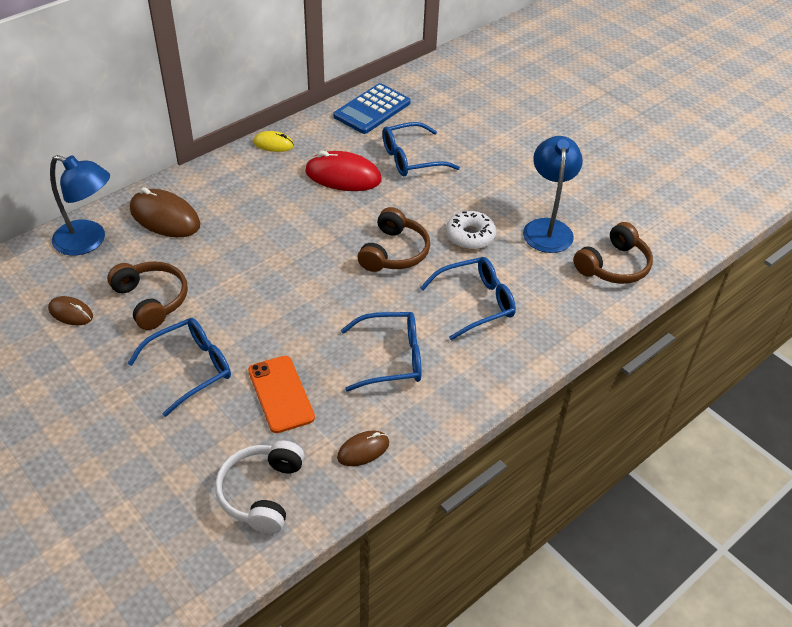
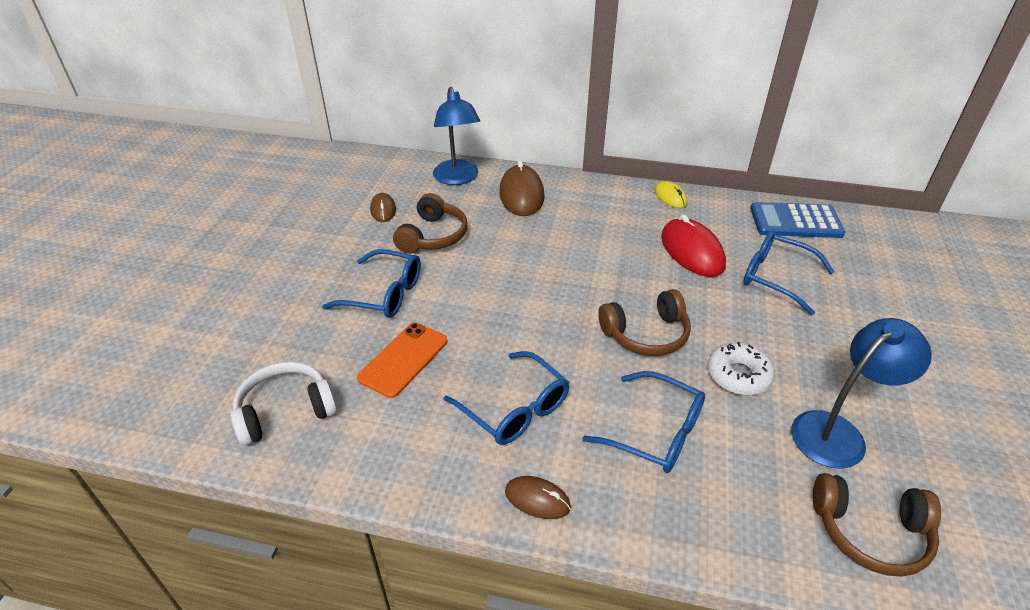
camera: 55 degrees right, 5 degrees down
(363, 450) = (385, 453): brown mouse -> brown mouse (537, 499)

